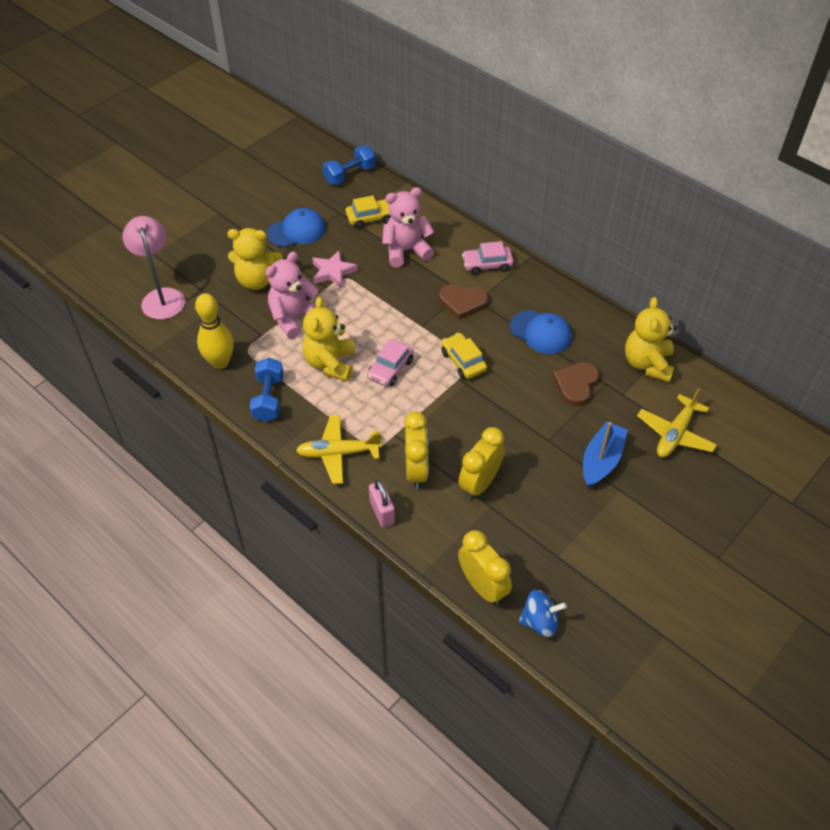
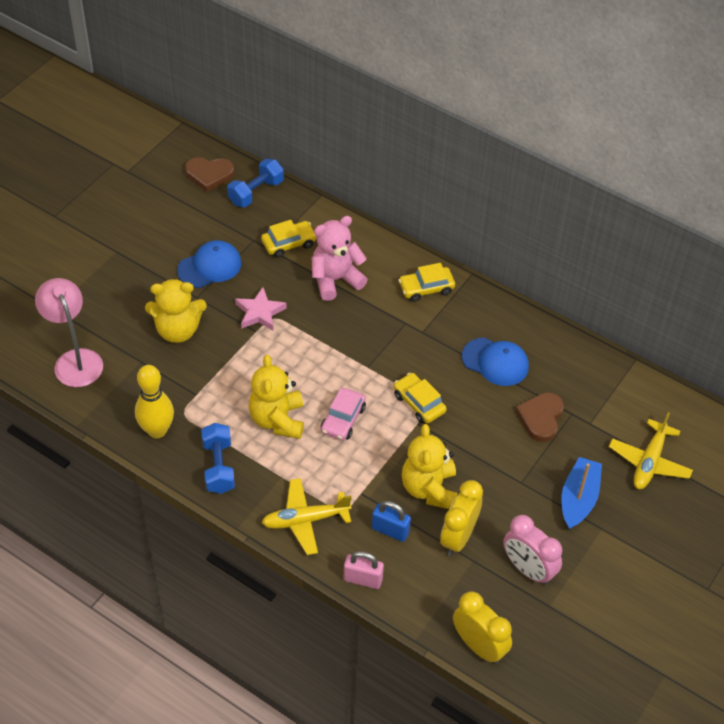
camera: 10 degrees left, 0 degrees up
(294, 318) = (227, 371): pink teddy bear -> none
(382, 512) = (363, 579): pink padlock -> pink padlock turned 45 degrees counterclockwise
(416, 470) = (390, 530): yellow clock -> blue padlock
(462, 302) = (407, 335): brown heart -> brown heart (209, 175)
(487, 264) = (426, 288): pink car -> yellow car
(540, 621) = (541, 675): blue spinning top -> none
(542, 520) = (528, 569): none -> pink clock
(647, 364) = (611, 387): yellow teddy bear -> yellow teddy bear (429, 489)

